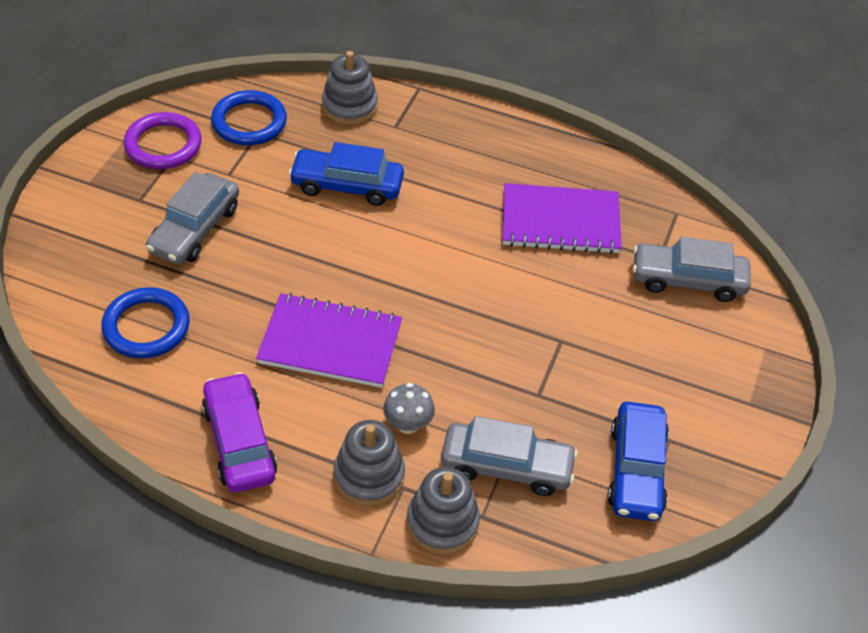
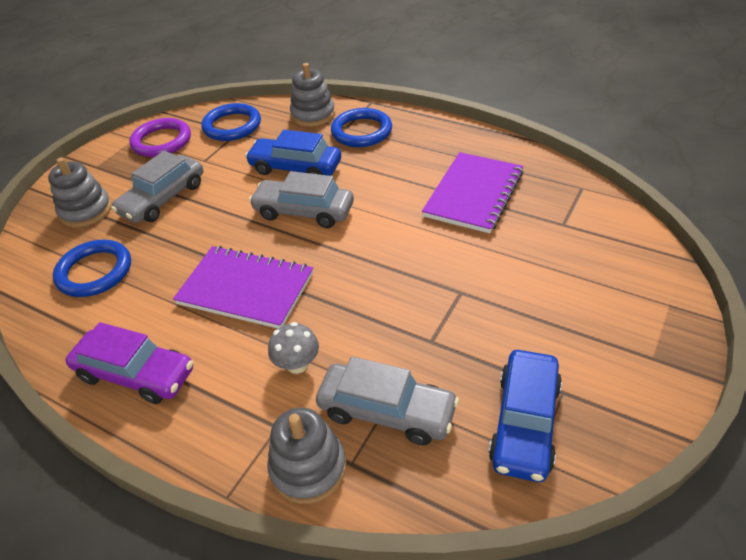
camera: 15 degrees right, 5 degrees down
(239, 442) = (136, 374): purple car -> purple car turned 120 degrees clockwise
(369, 475) = (246, 413): grey stacking toy -> grey stacking toy (86, 211)
(416, 133) = (361, 131): none -> blue ring
(560, 221) = (473, 194): purple notebook -> purple notebook turned 75 degrees counterclockwise
(688, 280) = (590, 242): grey car -> grey car (304, 211)

